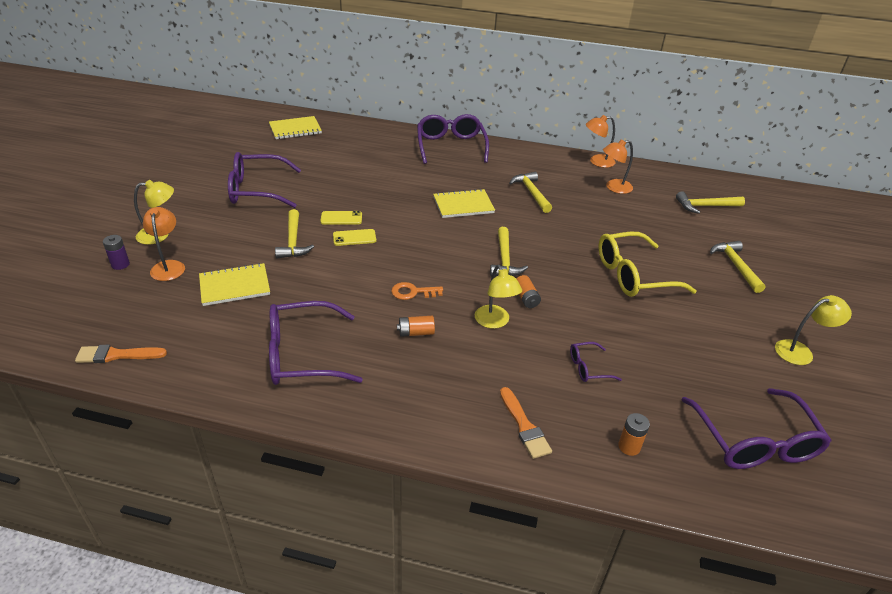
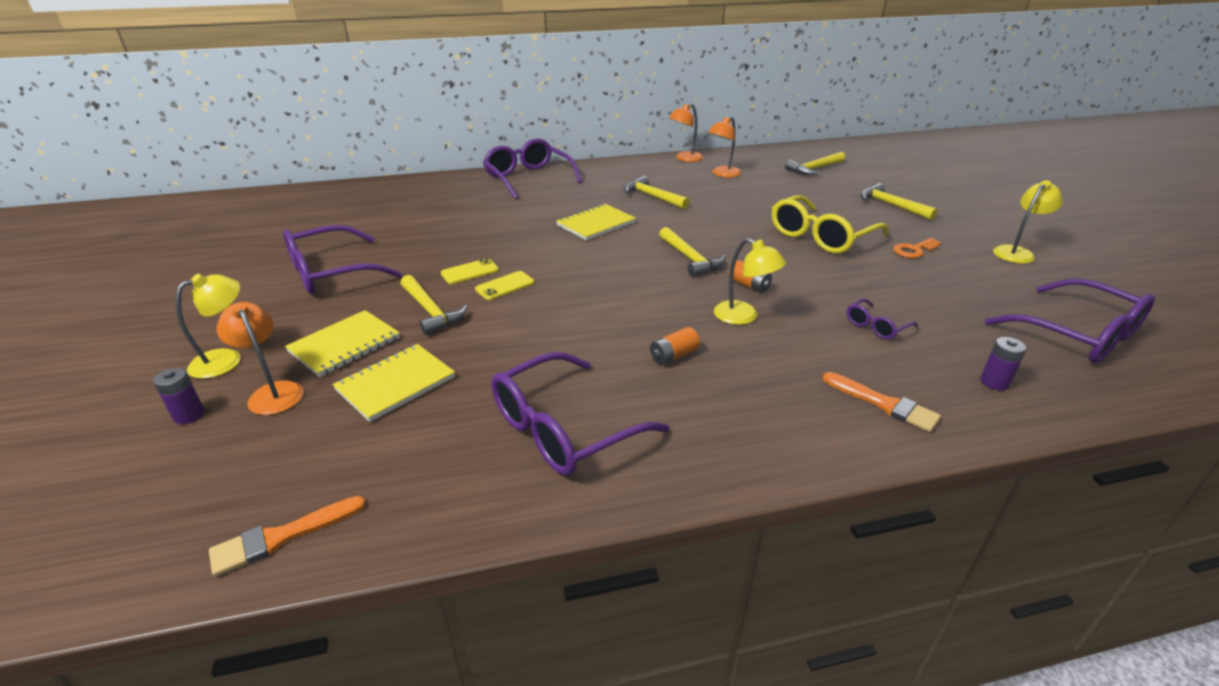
camera: 25 degrees left, 5 degrees down
(295, 129) = (327, 203): yellow notebook -> yellow notebook (345, 345)
(413, 292) = (628, 317): orange key -> orange key (914, 250)
(629, 447) = (994, 382): orange battery -> purple battery

